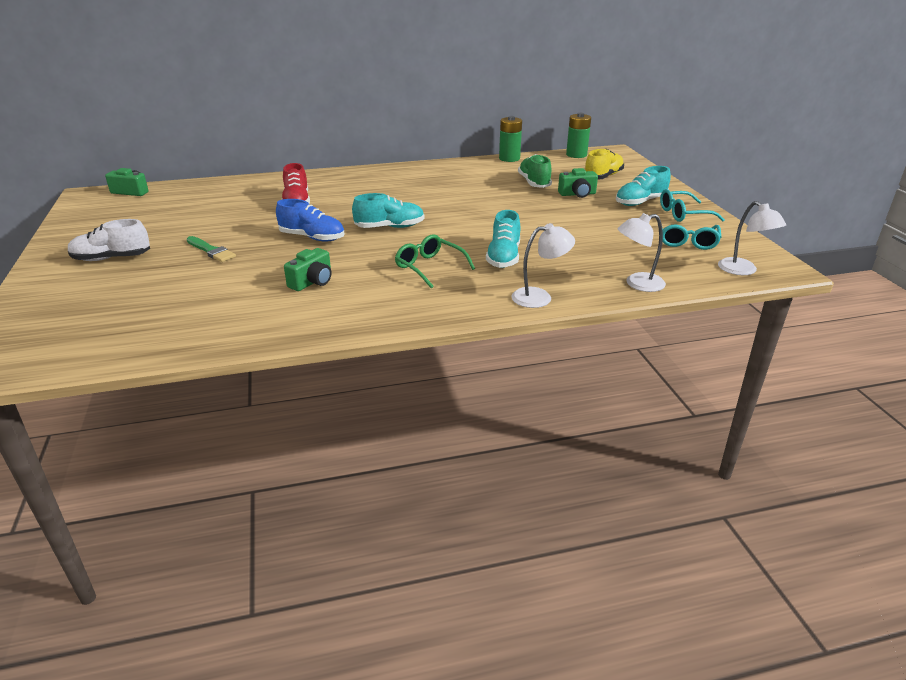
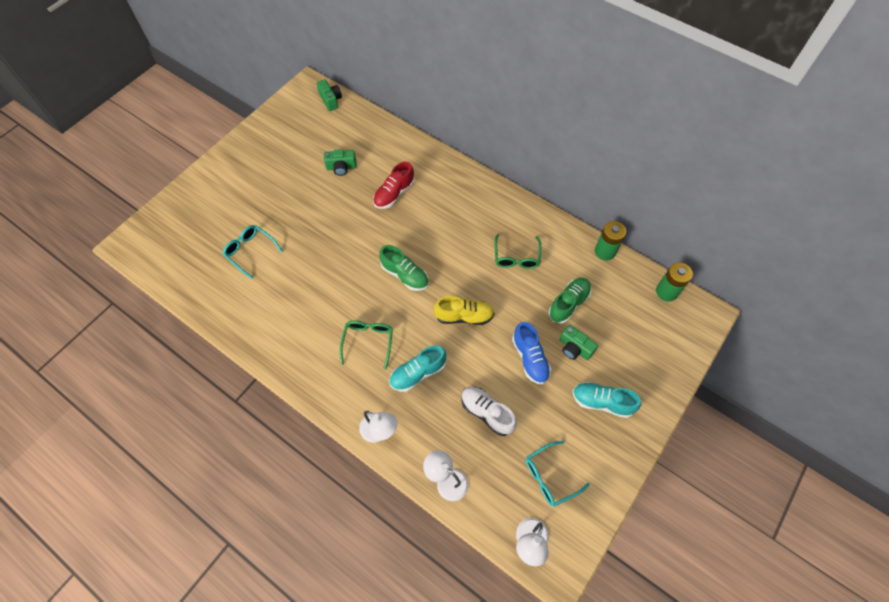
camera: 50 degrees right, 30 degrees up
(112, 258) = (249, 180): white shoe -> white shoe (487, 413)
(211, 251) = (294, 215): green brush -> none
(312, 237) = (353, 247): blue shoe -> blue shoe (530, 358)
(312, 282) = (300, 297): green camera -> green camera (341, 167)
(389, 227) = (405, 275): turquoise shoe -> green shoe
(458, 184) = (516, 257): none -> green glasses
(603, 177) = (633, 343): yellow shoe -> yellow shoe (464, 316)
(683, 214) = (605, 447): turquoise glasses -> turquoise glasses (250, 251)

